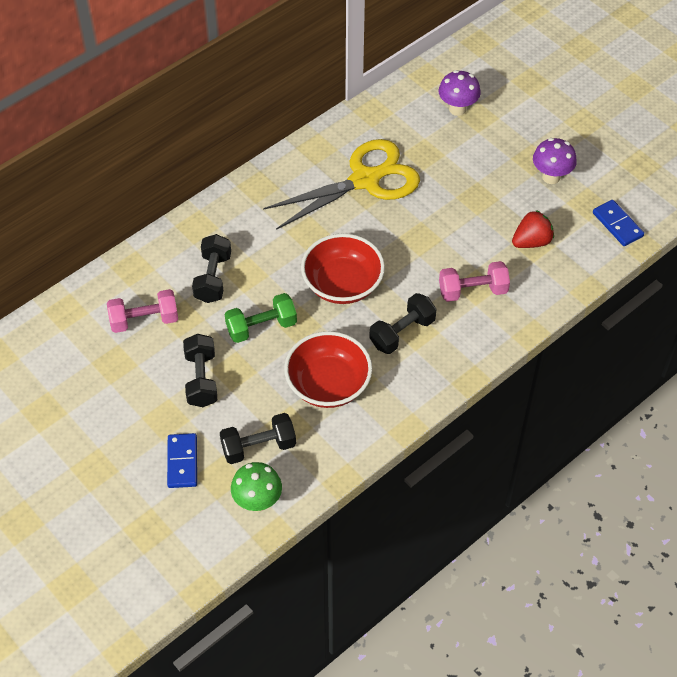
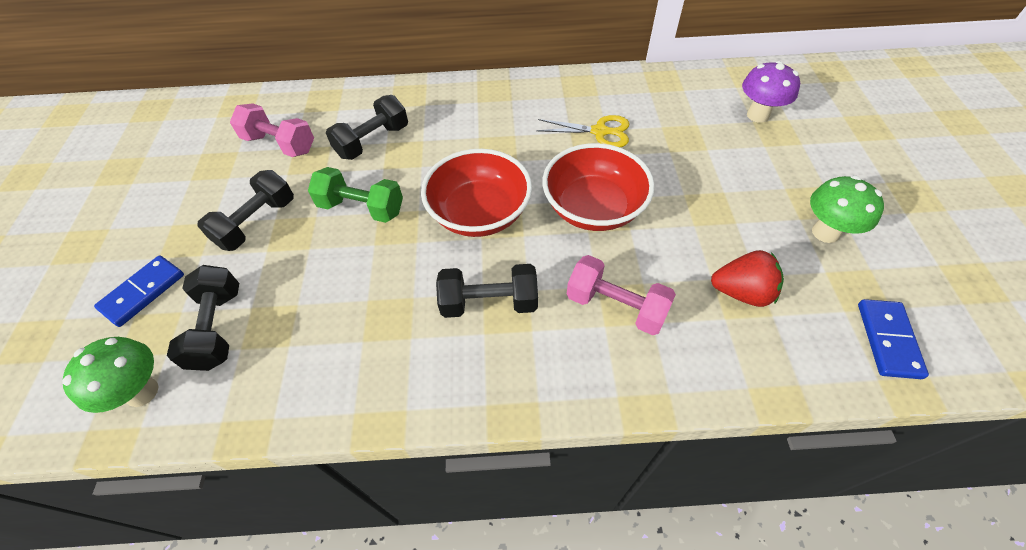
camera: 40 degrees right, 0 degrees up
(258, 447) = (218, 328): black dumbbell -> black dumbbell turned 60 degrees clockwise
(328, 384) = (355, 308): red bowl -> red bowl (593, 208)
(366, 180) = (600, 131): yellow scissors -> yellow scissors, size x0.49
(551, 177) = (825, 232): purple mushroom -> green mushroom

